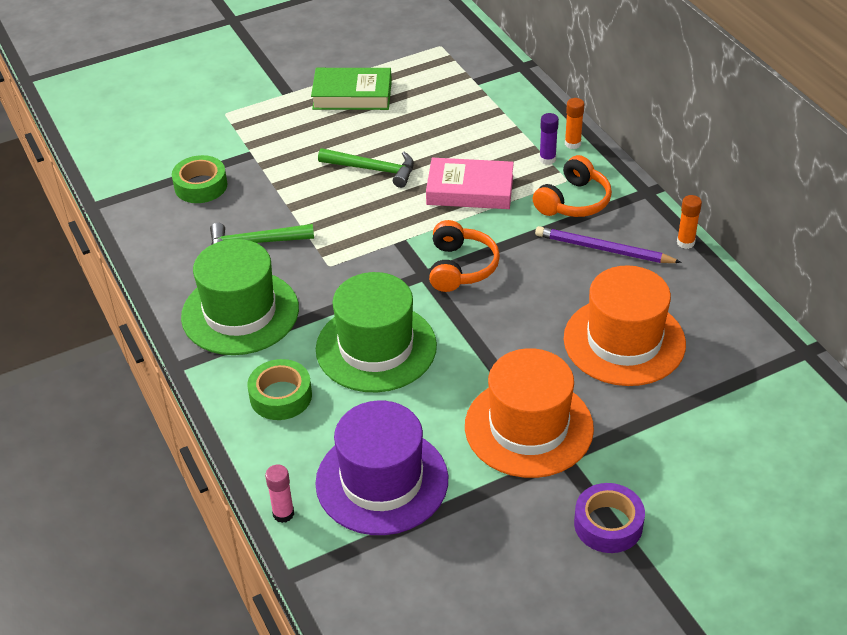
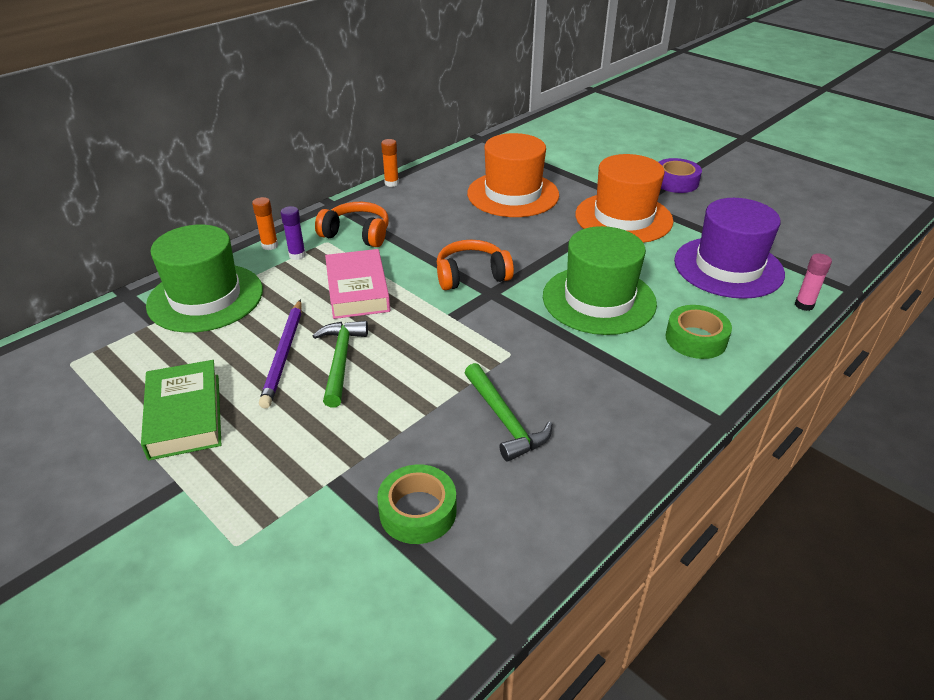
camera: 110 degrees left, 5 degrees down
(240, 312) = (616, 398): green hat -> green hat (205, 297)
(603, 249) = (415, 213): purple pencil -> purple pencil (284, 355)

